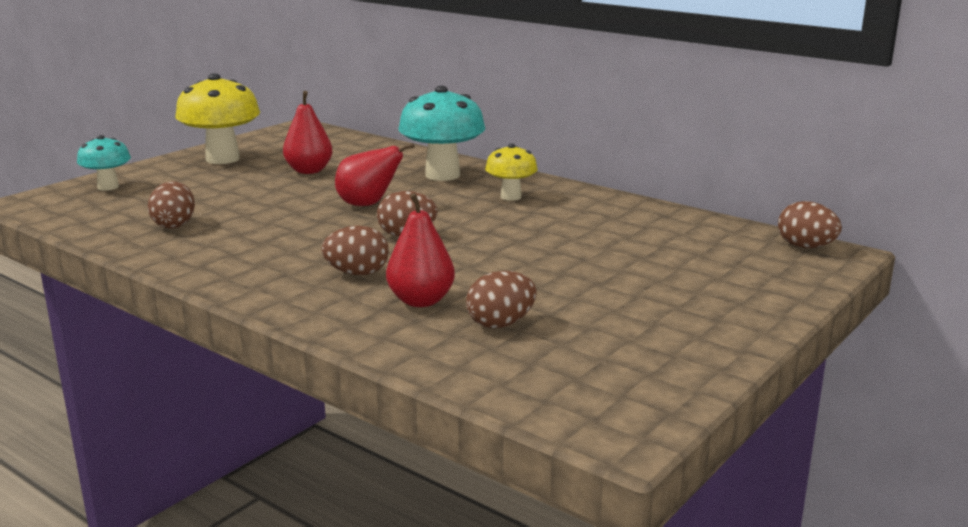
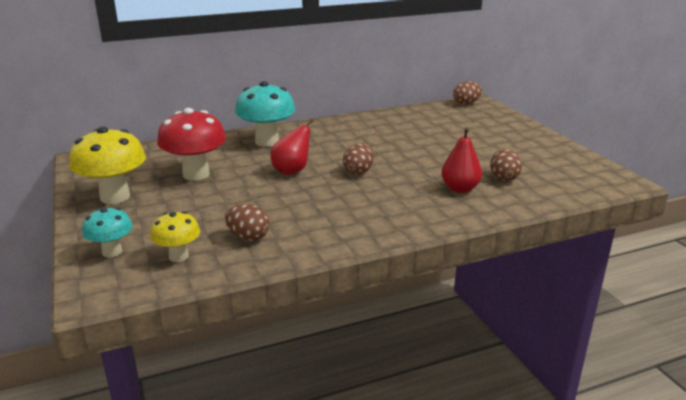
camera: 60 degrees left, 5 degrees up
(309, 171) = (196, 174): red pear -> red mushroom
(357, 273) = (405, 196): brown egg -> none
(511, 197) = (329, 135): yellow mushroom -> yellow mushroom (178, 256)

